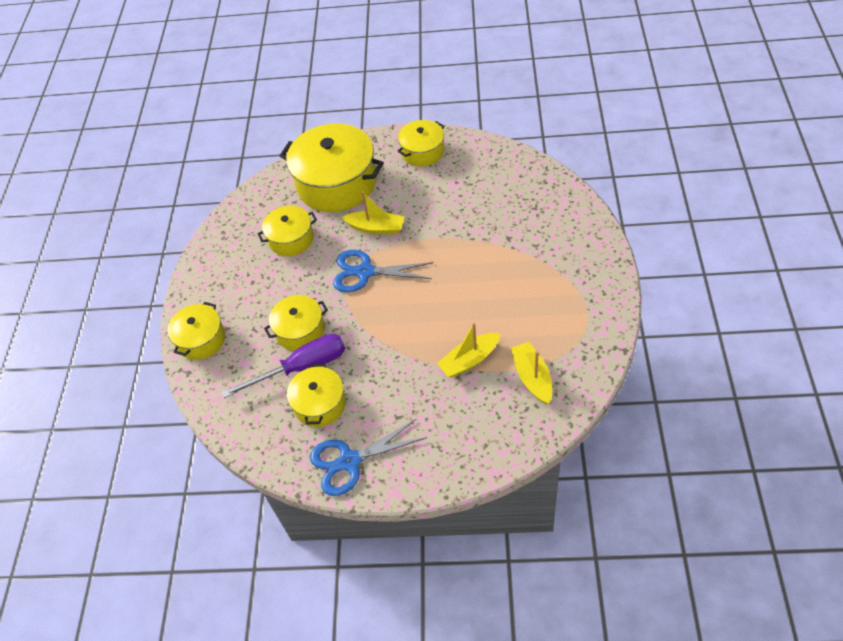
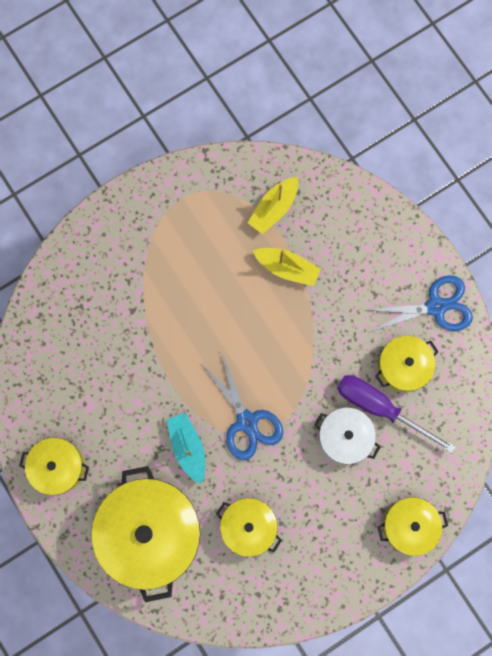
camera: 130 degrees left, 25 degrees up
(300, 331) = (345, 437): yellow pot -> white pot
(349, 461) = (436, 306): blue scissors -> blue scissors turned 45 degrees counterclockwise
(376, 228) = (188, 447): yellow boat -> turquoise boat

